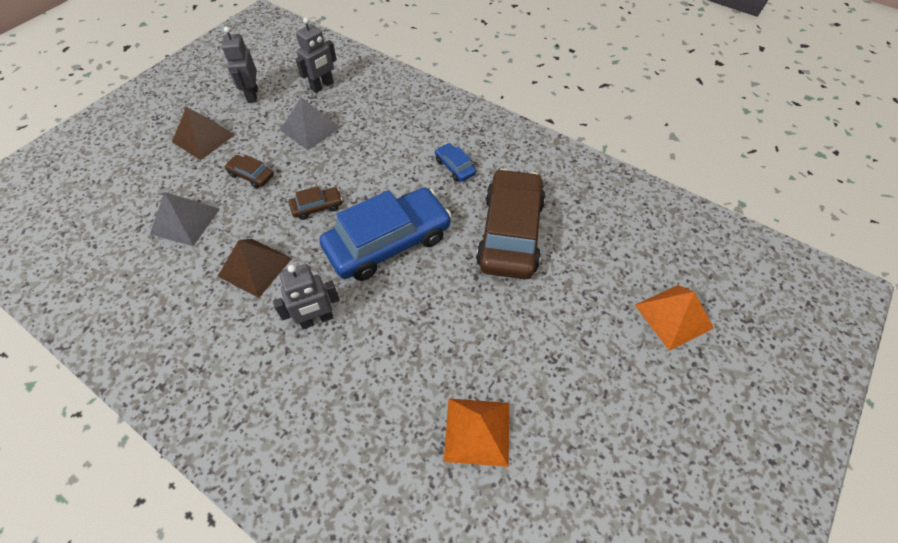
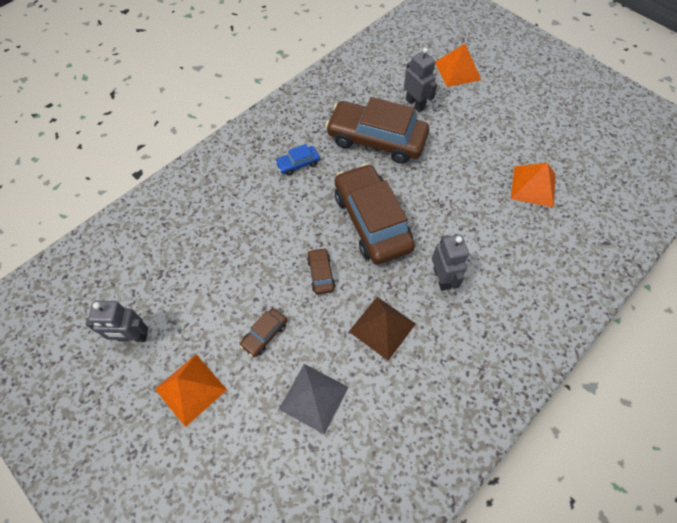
camera: 80 degrees left, 5 degrees up
(203, 138) = (190, 389): brown pyramid -> orange pyramid
(310, 128) = (211, 277): grey pyramid -> none
(322, 86) = (146, 263): grey robot -> grey robot (415, 104)
(388, 242) = (372, 221): blue car -> brown car

